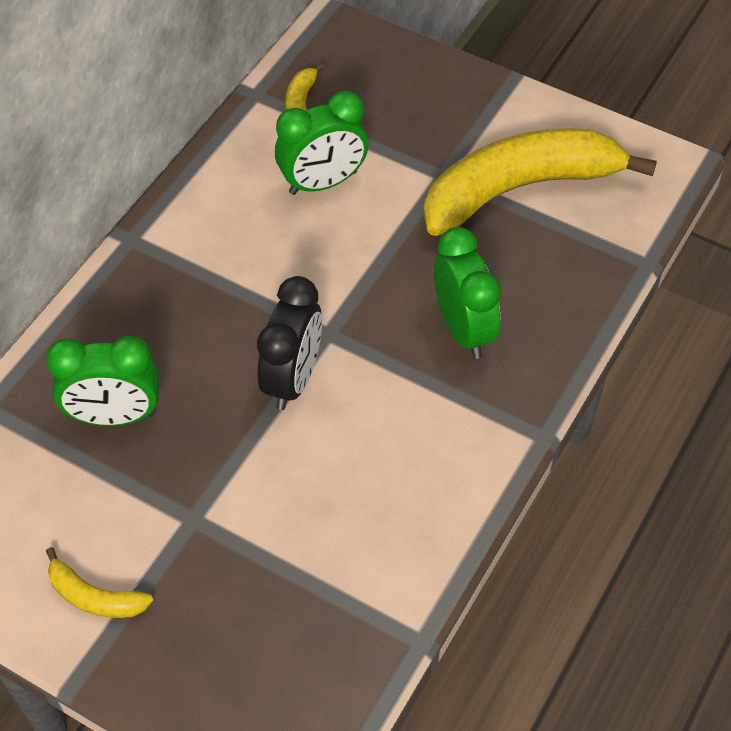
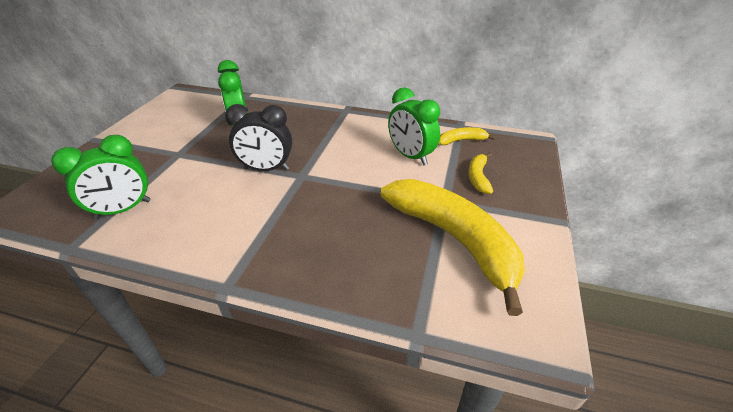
camera: 75 degrees right, 15 degrees down
(95, 597) = (139, 136): yellow banana -> yellow banana (478, 177)
(463, 330) = (315, 230): green clock -> green clock (123, 209)

